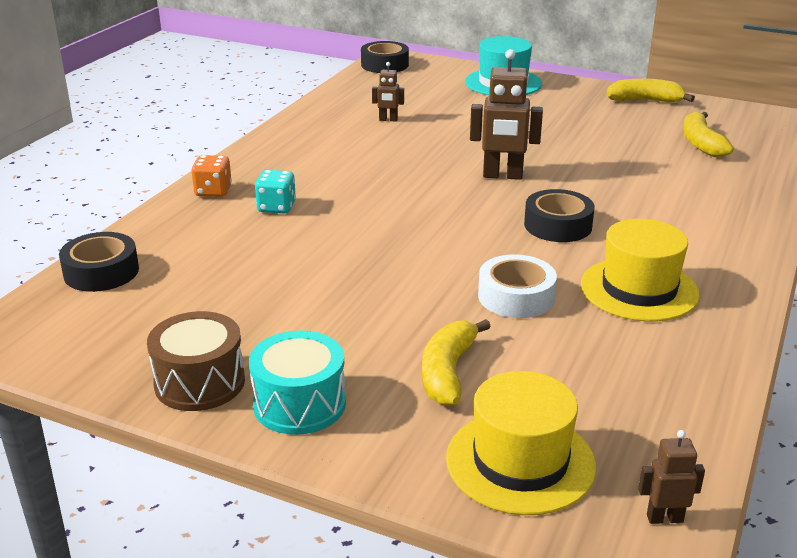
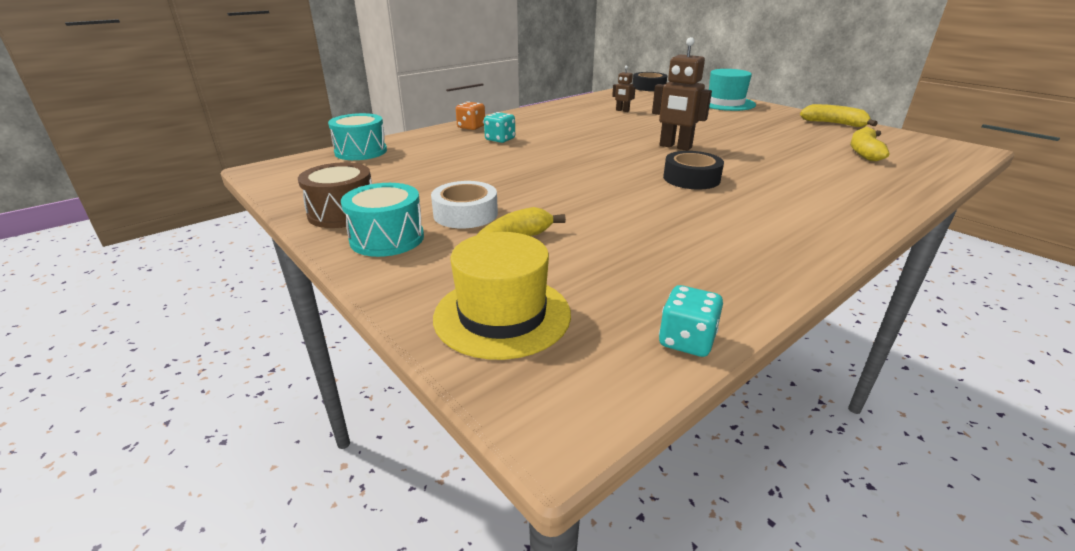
camera: 25 degrees right, 0 degrees up
(101, 272) = (361, 151): black tape -> turquoise drum
(516, 297) = (614, 212): white tape -> white tape (465, 214)
(639, 289) = (724, 227): yellow hat -> none
(664, 518) = (586, 396): brown robot -> none
(700, 436) = (686, 341): none -> turquoise dice

